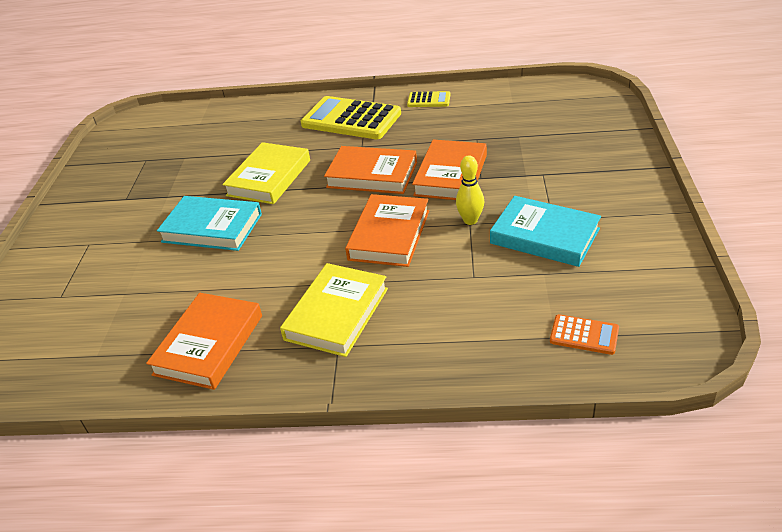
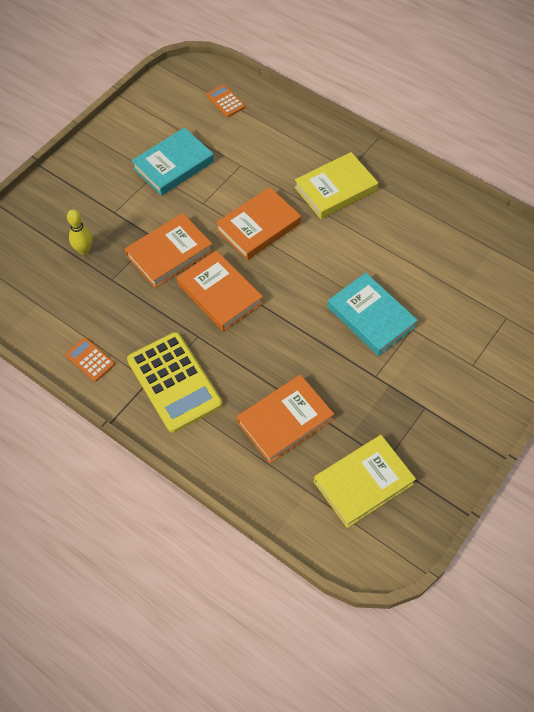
camera: 150 degrees left, 20 degrees up
(209, 345) = (420, 213): orange book -> orange book (284, 421)
(269, 178) = (296, 348): yellow book -> yellow book (363, 482)
(429, 100) = (90, 360): yellow calculator -> orange calculator
(470, 220) = (200, 205): yellow bowling pin -> yellow bowling pin (84, 250)
(544, 236) = (173, 165): turquoise book -> turquoise book turned 75 degrees clockwise

